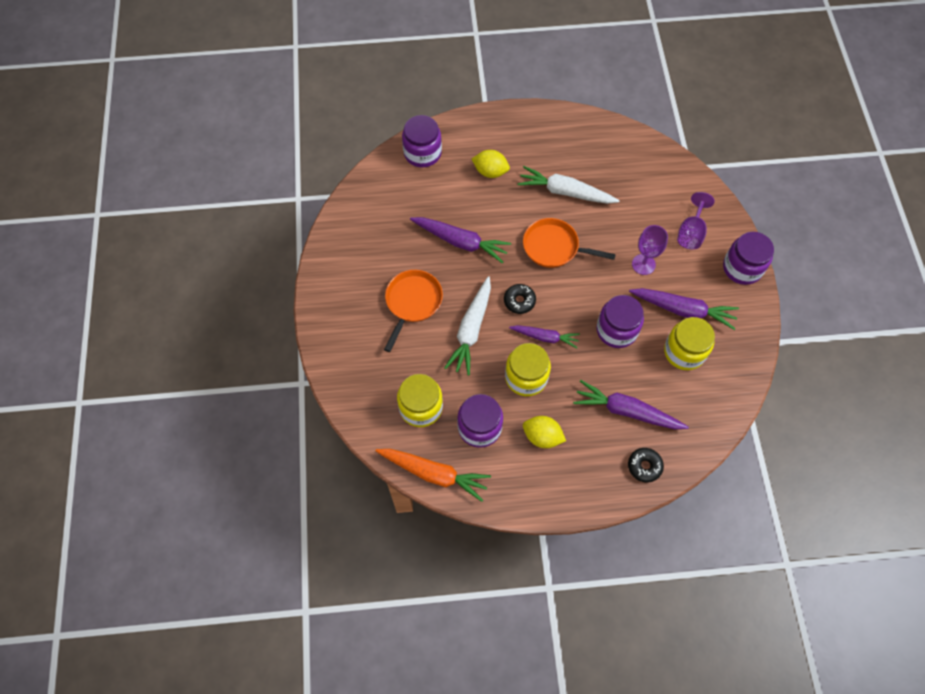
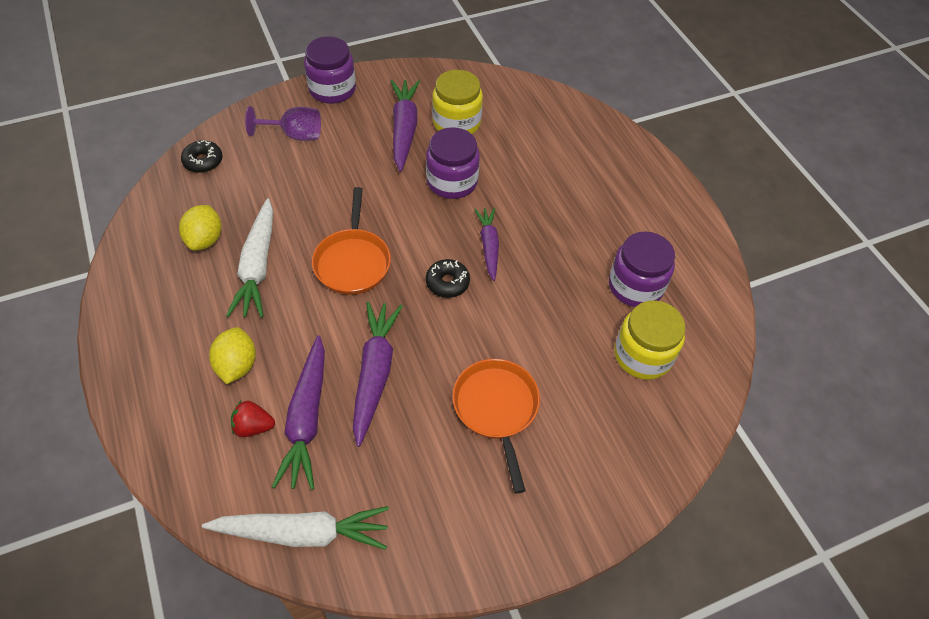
camera: 110 degrees left, 10 degrees down
(412, 303) = (496, 409): orange pan -> orange pan turned 75 degrees clockwise
(422, 153) = (213, 475): purple jar -> none
(434, 473) = (716, 318): orange carrot -> none
(446, 175) = (253, 426): none -> red strawberry
(471, 330) = (510, 326): white carrot -> white carrot (303, 533)
(526, 377) = (550, 254): yellow jar -> none
(542, 437) = (615, 225): yellow lemon -> yellow lemon (205, 239)
(626, 411) = (548, 159): purple carrot -> purple carrot (306, 418)
(643, 264) = (353, 170): purple goblet -> none
(644, 466) = (602, 137): black donut -> black donut (203, 161)

